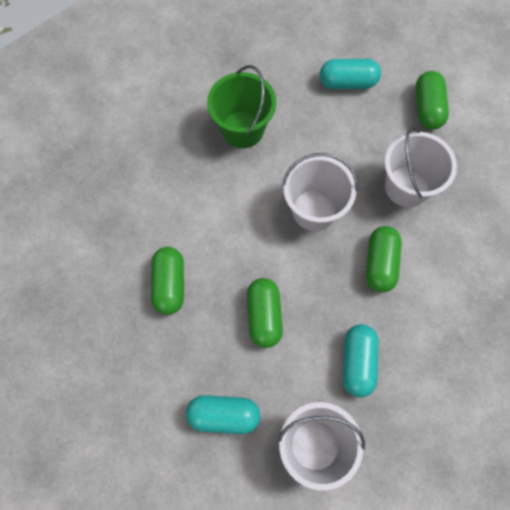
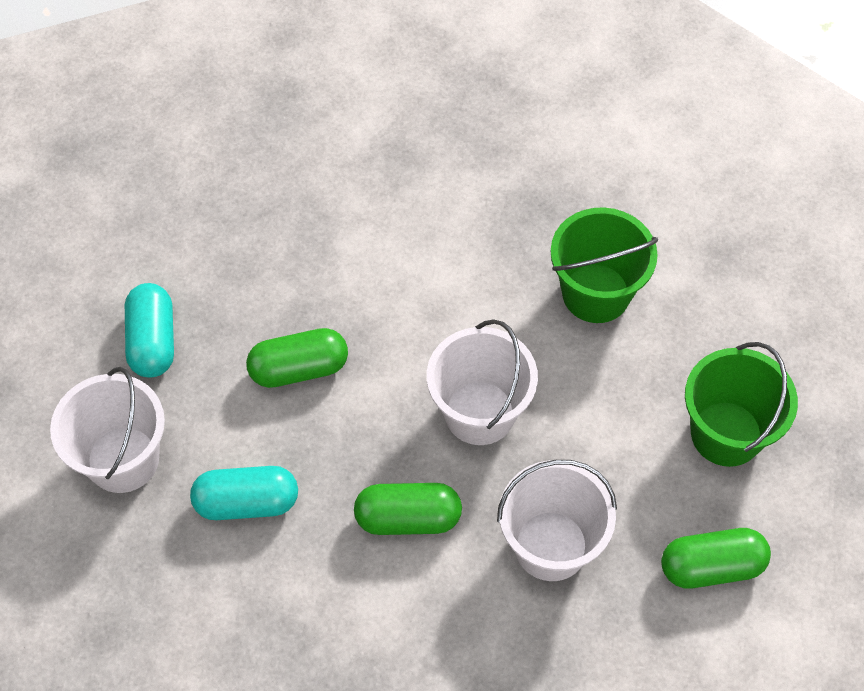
camera: 80 degrees right, 10 degrees down
(169, 284) = (326, 244): green capsule -> none
(347, 82) = (726, 433): turquoise capsule -> green bucket

